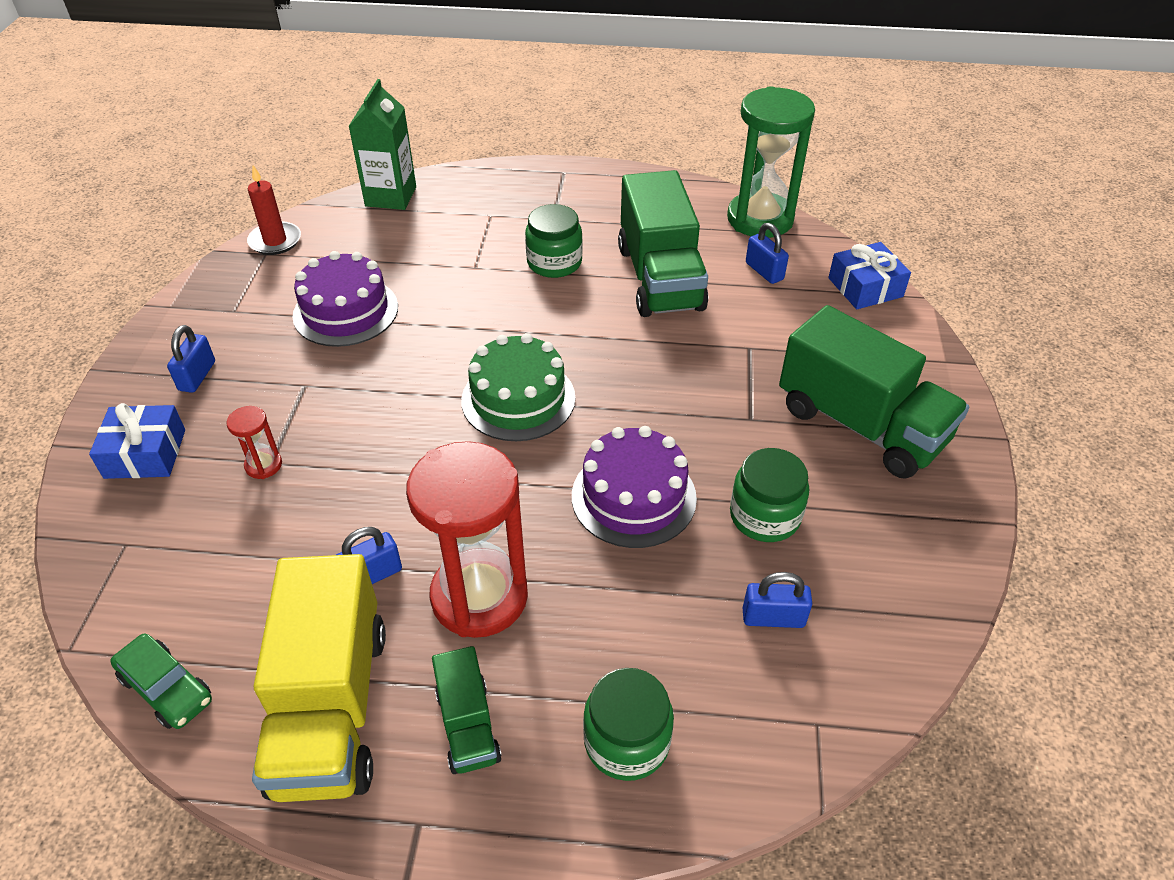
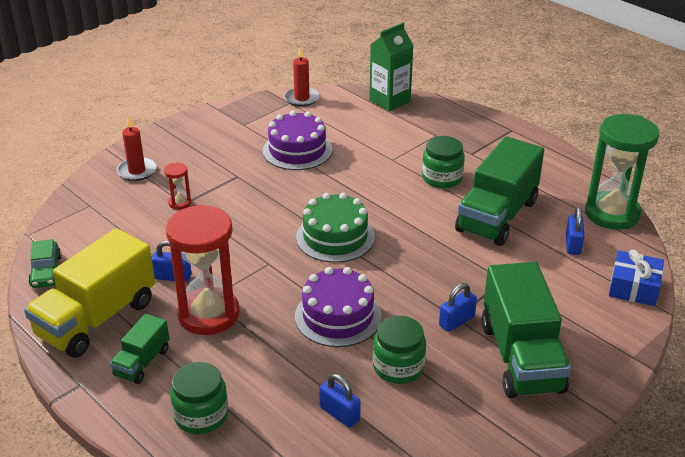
camera: 40 degrees right, 10 degrees down
(145, 453) = (137, 171): blue gift -> red candle
(197, 376) = (194, 147): blue padlock -> blue padlock (456, 321)

